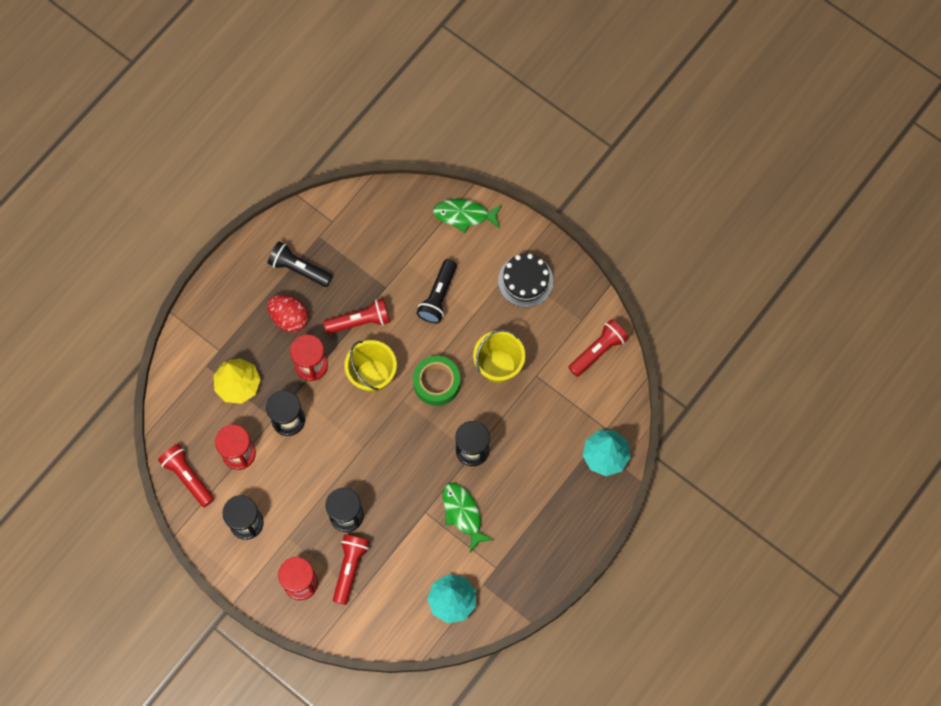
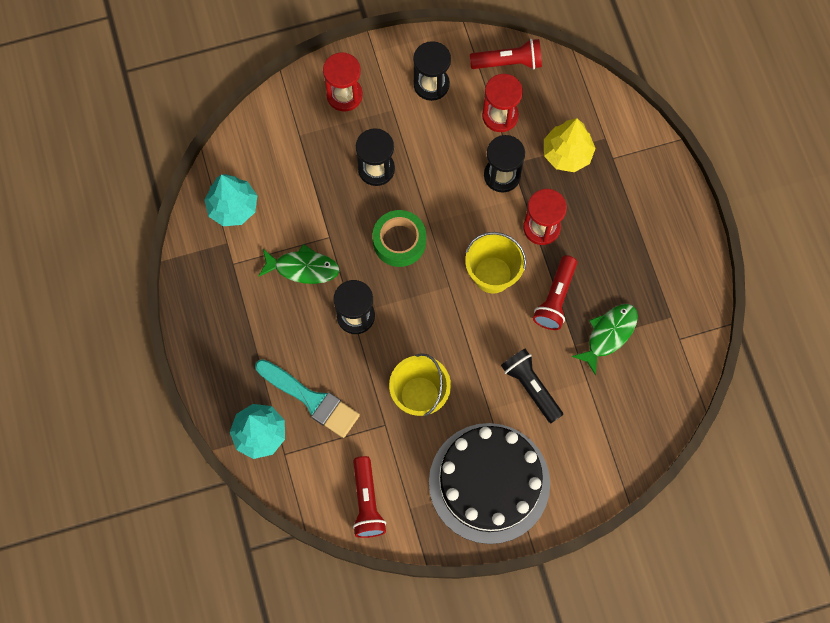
camera: 125 degrees right, 0 degrees up
(289, 318) = (603, 237): red egg -> none
(299, 269) = (648, 277): black flashlight -> none
(349, 568) = (327, 142): red flashlight -> none
(436, 383) = (444, 327): green tape -> green tape (399, 241)
(464, 215) = (601, 471): green fish -> green fish (609, 334)
(525, 281) = (489, 483): black cake -> black cake, size x1.81
(555, 438) = (311, 399): none -> turquoise brush

